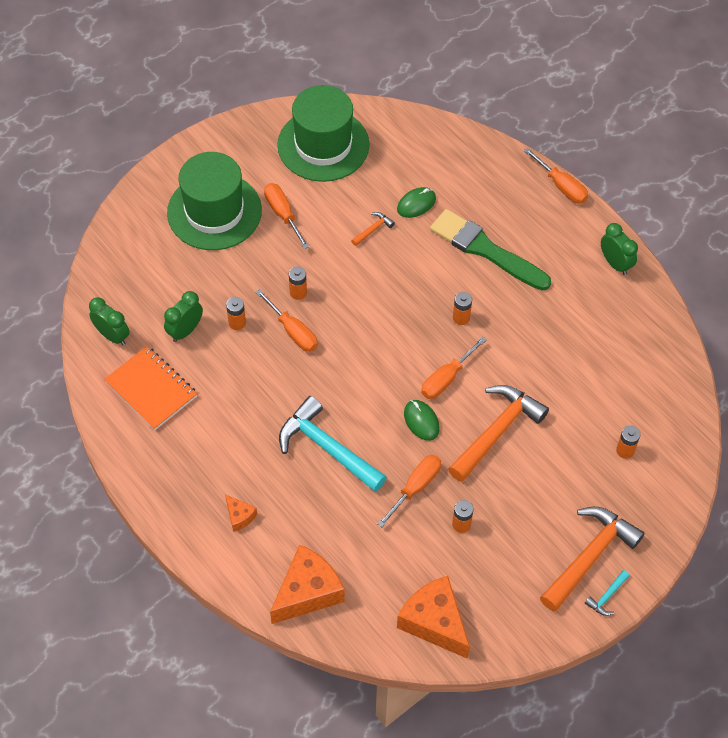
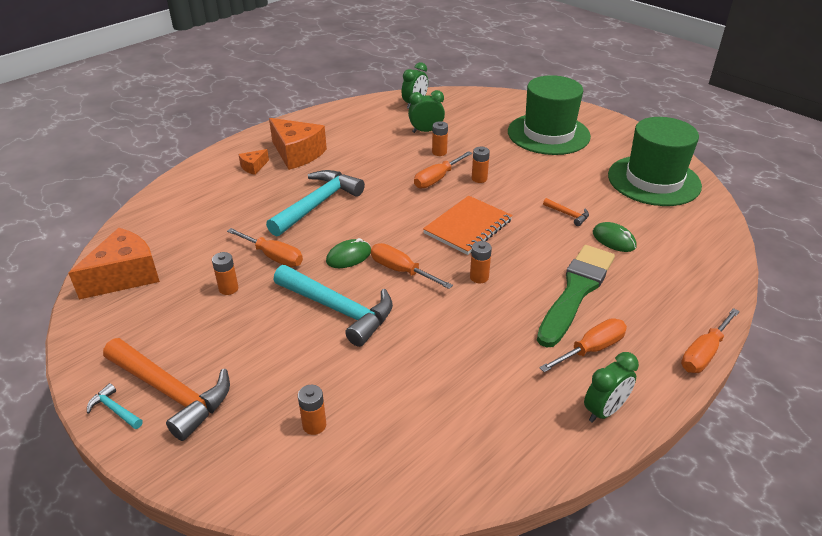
camera: 85 degrees right, 20 degrees down
(151, 389) = (369, 122): orange notebook -> orange notebook (468, 227)
(185, 331) = (426, 131): green clock -> green clock turned 45 degrees counterclockwise
(283, 214) = (562, 165): orange screwdriver -> orange screwdriver (591, 349)
(307, 592) = (176, 203): orange cheese -> orange cheese (297, 154)
(497, 431) = (338, 310): orange hammer -> turquoise hammer

